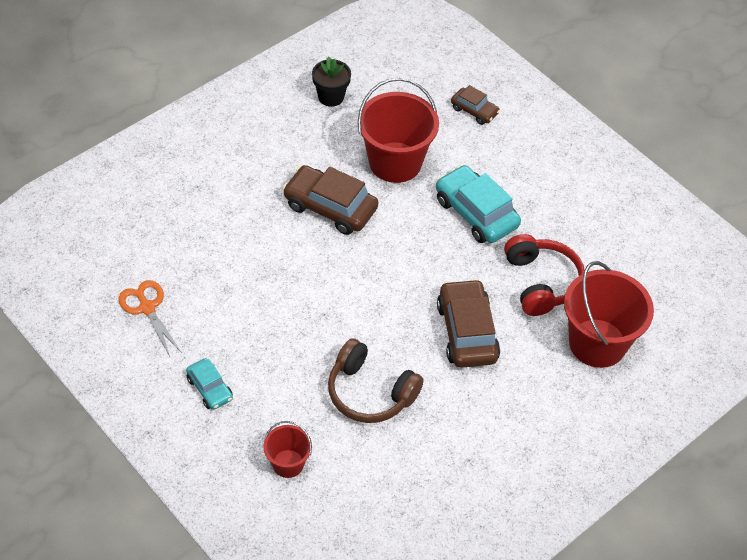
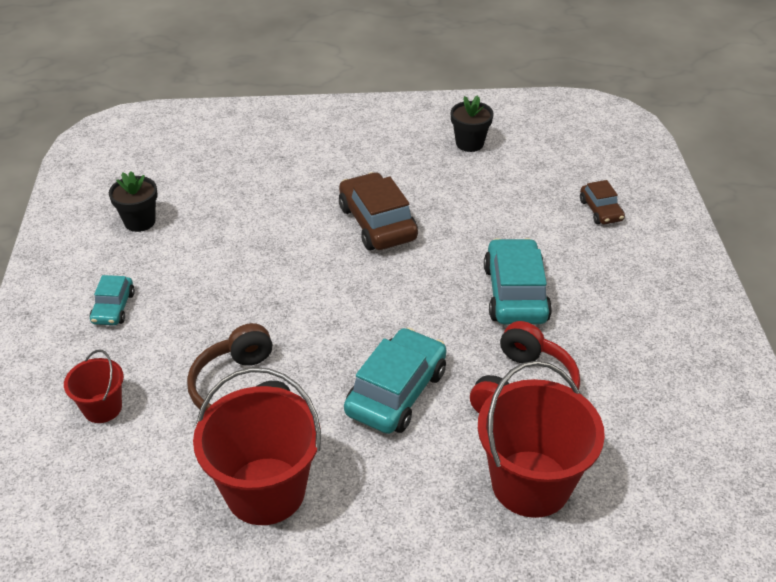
camera: 40 degrees right, 10 degrees down
(147, 308) = (140, 221): orange scissors -> black flower pot
(395, 162) = (477, 216): red bucket -> red bucket (265, 491)
(466, 332) = (396, 392): brown car -> turquoise car

